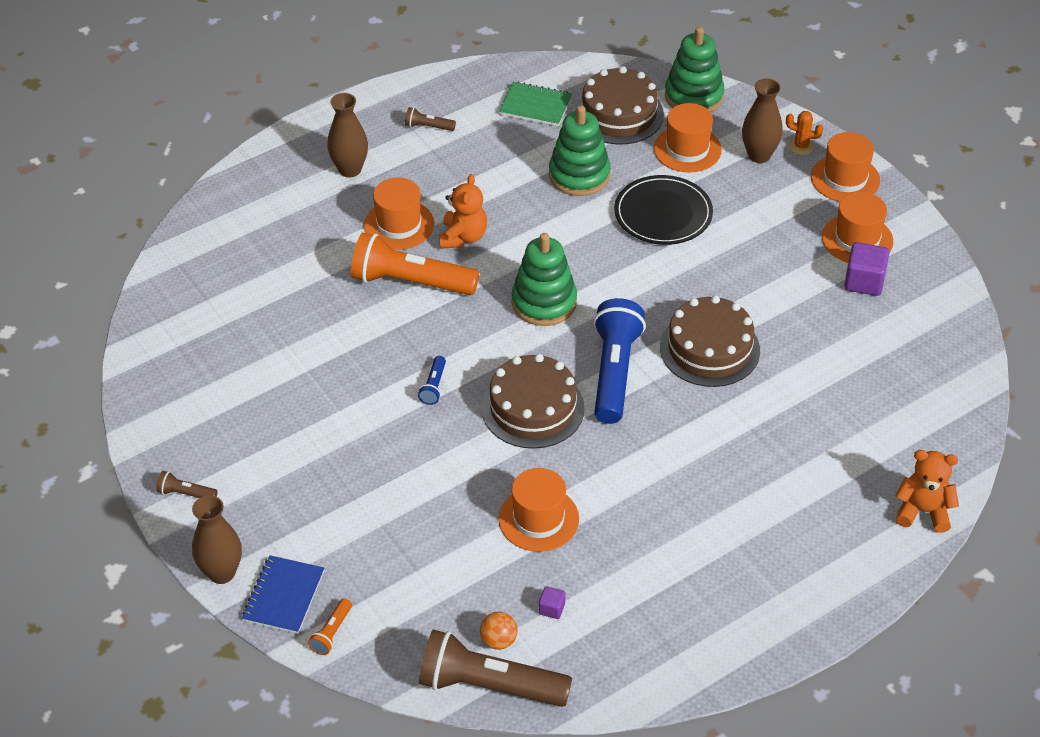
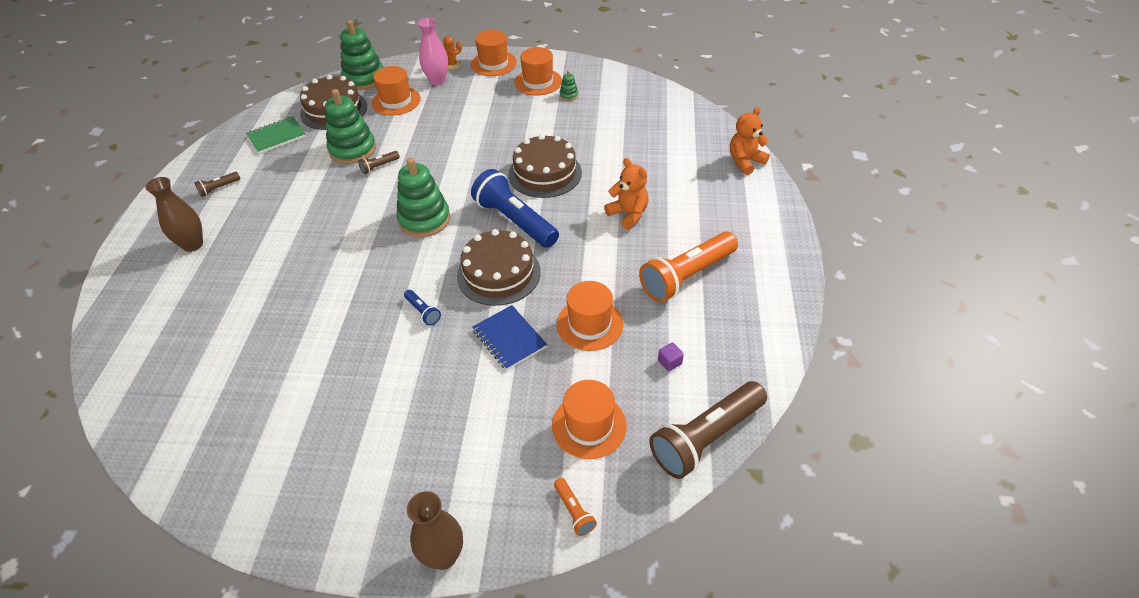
camera: 50 degrees left, 0 degrees up
(186, 493) = (339, 532): brown flashlight -> brown flashlight (379, 166)
(283, 596) = (509, 523): blue notebook -> blue notebook (509, 339)
(399, 225) = (272, 248): orange hat -> orange hat (589, 426)
(410, 282) = (324, 271): orange flashlight -> orange flashlight (686, 276)
(463, 237) = (325, 225): orange teddy bear -> orange teddy bear (628, 214)
(498, 640) = (671, 408): orange ball -> none
(663, 214) = (427, 135): black plate -> none
(759, 155) = (437, 80): brown vase -> pink vase
(864, 282) = (569, 95): purple cube -> green stacking toy

